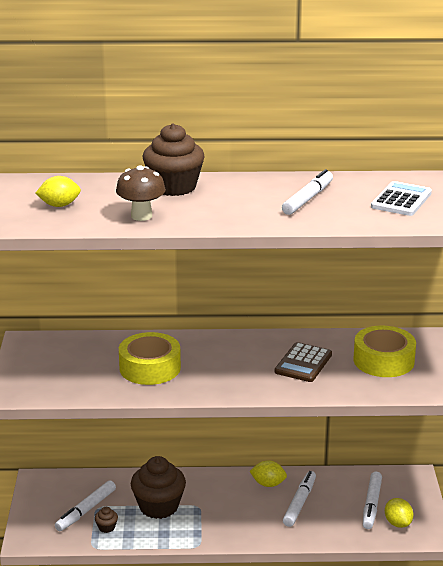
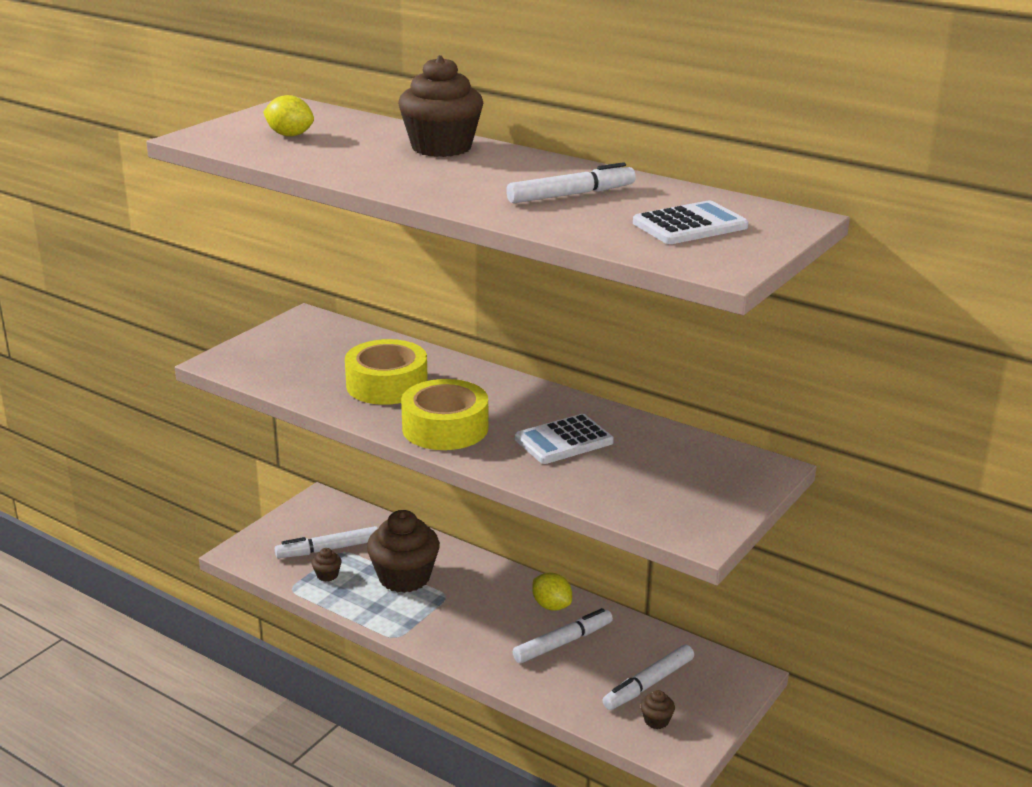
camera: 35 degrees right, 0 degrees up
(141, 216) = (349, 164): brown mushroom -> none
(303, 363) = (564, 441): brown calculator -> white calculator
(383, 361) = (669, 473): yellow tape -> yellow tape (445, 428)
(398, 523) = (656, 720): yellow lemon -> brown cupcake

